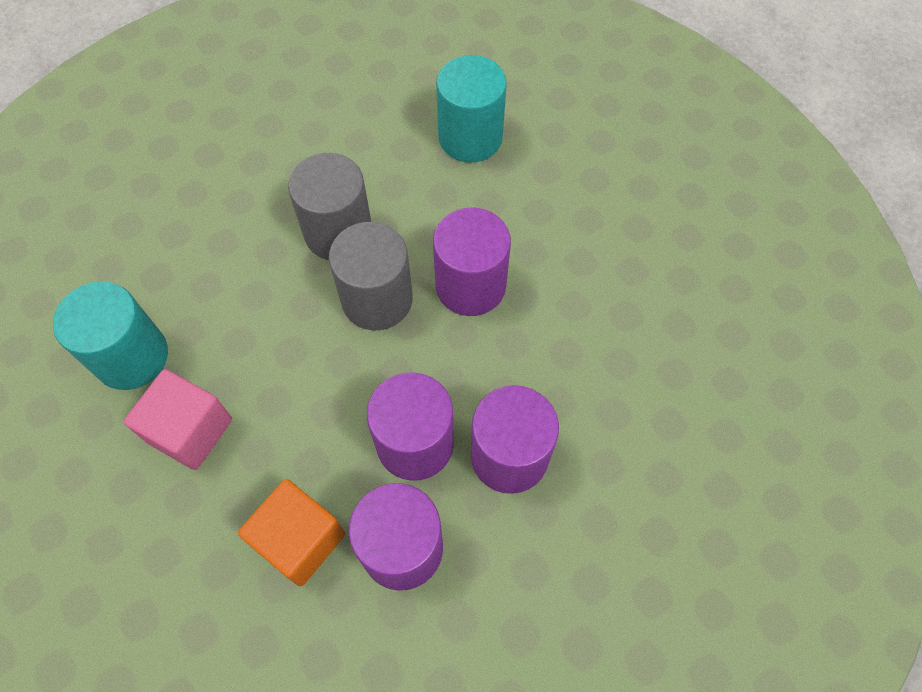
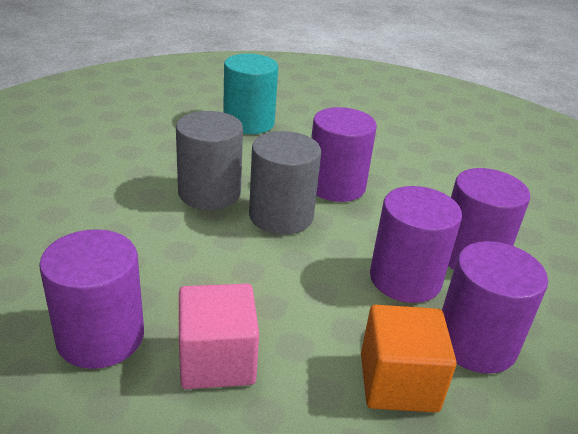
camera: 40 degrees left, 30 degrees down
(131, 356) = (100, 337): turquoise cylinder -> purple cylinder

